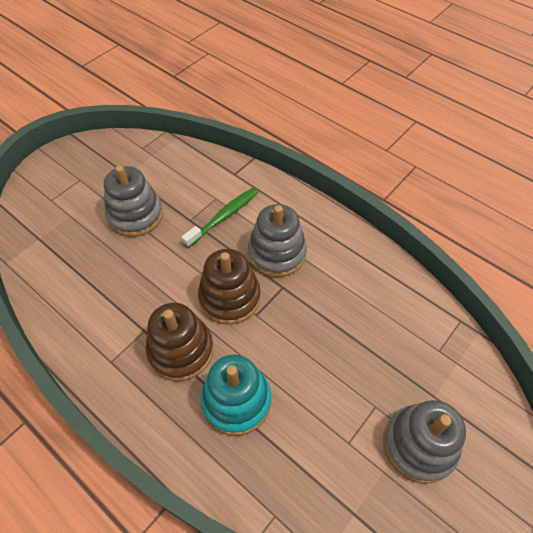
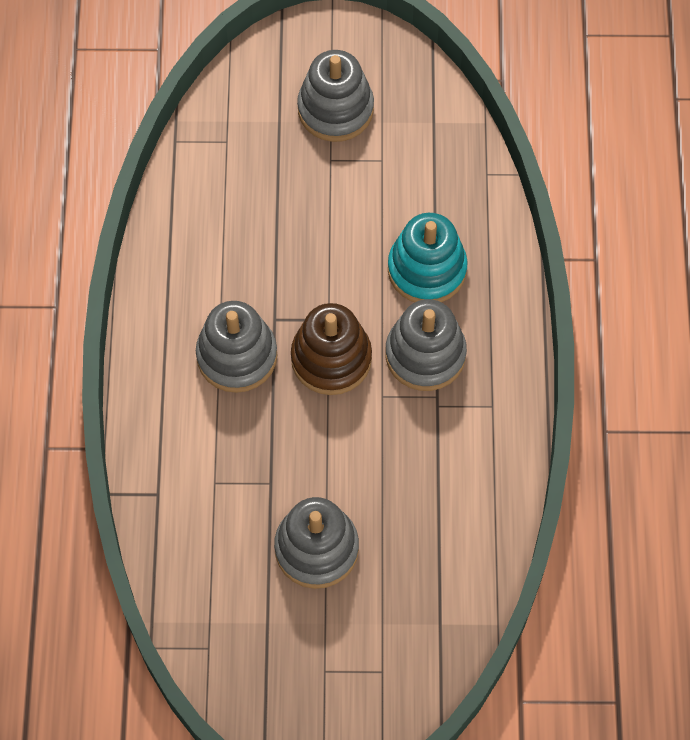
camera: 130 degrees left, 10 degrees up
(181, 350) = (425, 354): brown stacking toy -> grey stacking toy
(224, 216) = (234, 450): green toothbrush -> none

